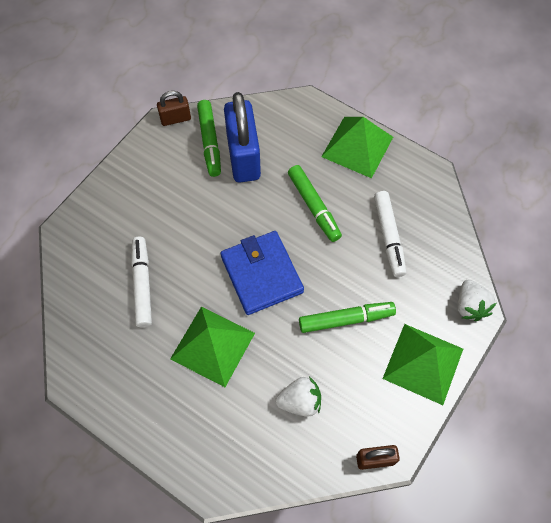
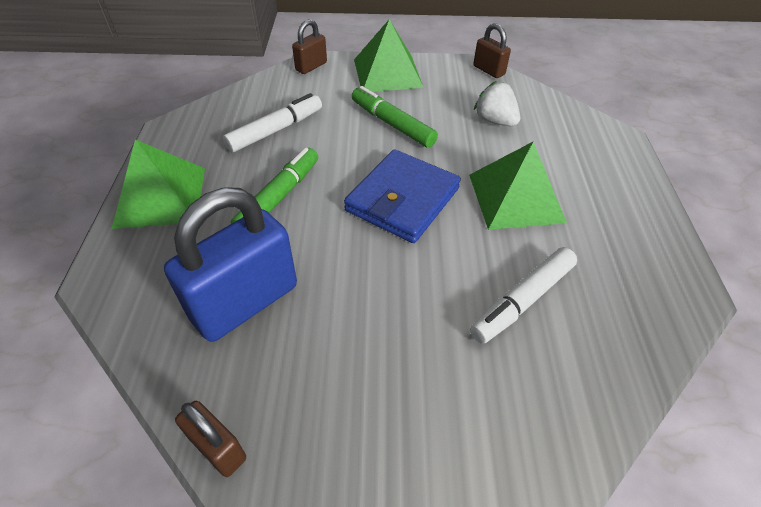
camera: 125 degrees left, 15 degrees down
(210, 142) = (241, 361): green marker -> none
(470, 306) = (311, 66): white strawberry -> brown padlock

